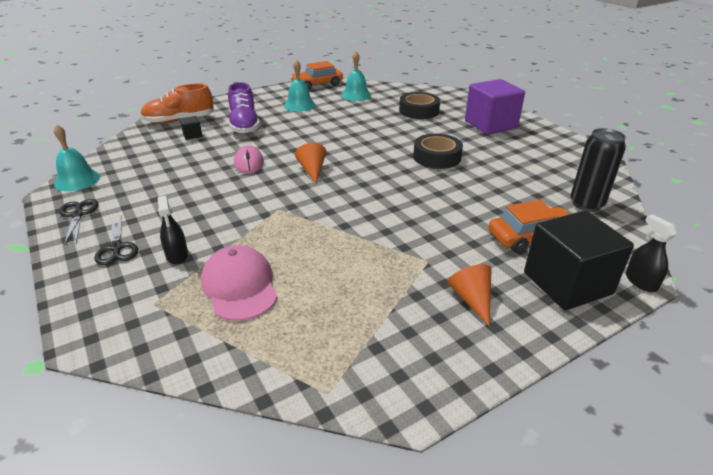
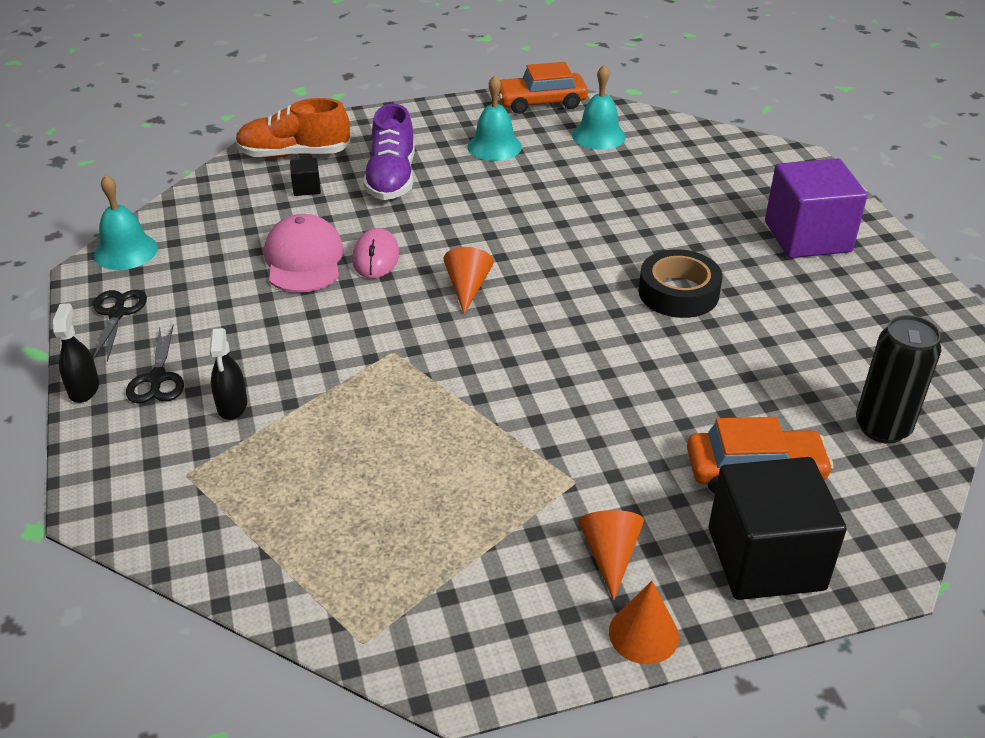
camera: 15 degrees right, 5 degrees up
(240, 286) = (301, 470): pink cap -> pink cap (304, 260)
(419, 111) = (694, 187): black tape -> none
(520, 343) = (643, 634): none -> orange cone
(641, 282) = (883, 580): black spray bottle -> black spray bottle (84, 389)

